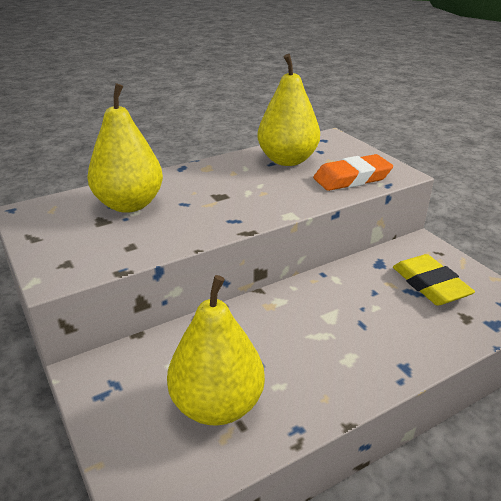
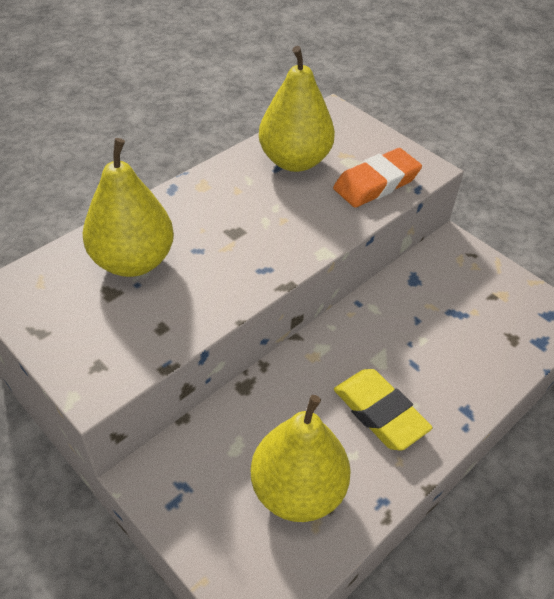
camera: 15 degrees left, 15 degrees up
(430, 285) = (471, 301): yellow eraser -> yellow eraser (380, 413)

